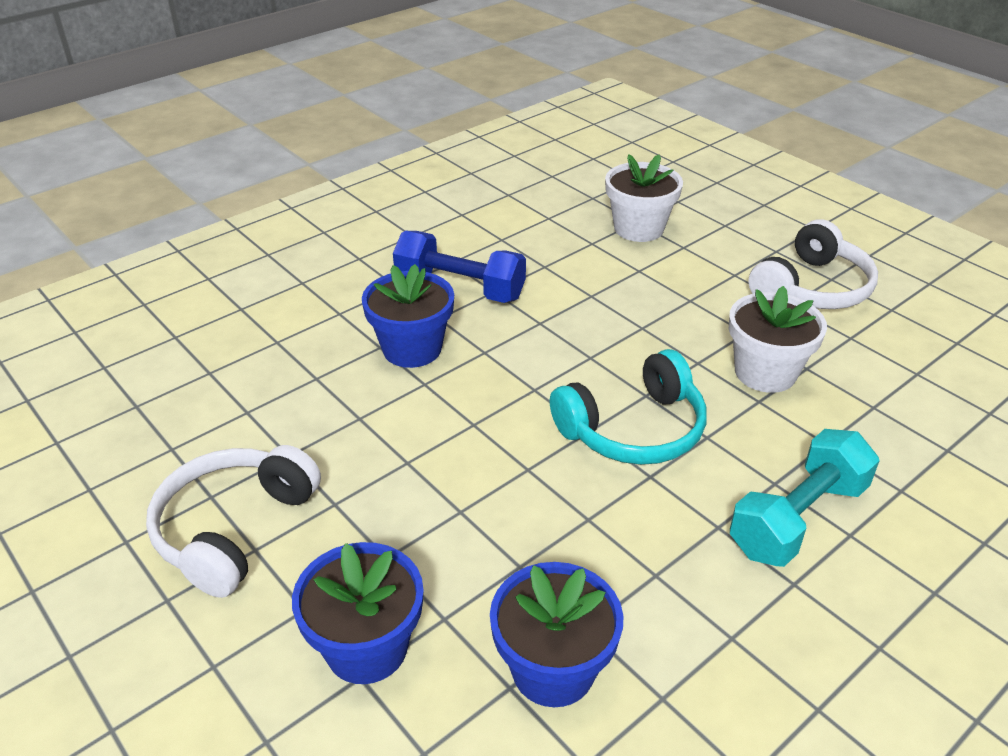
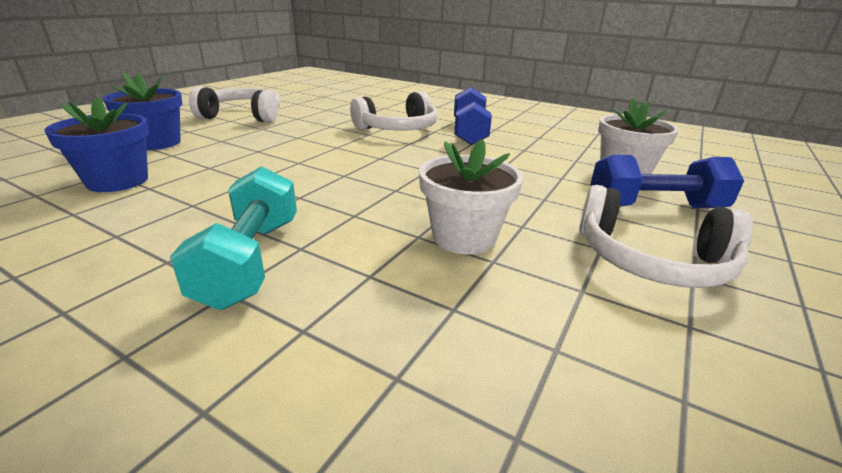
camera: 70 degrees right, 10 degrees down
(412, 349) = (398, 129): blue flower pot -> white headphones
(633, 429) = (350, 188): turquoise headphones -> none
(720, 245) = (654, 207): none -> blue dumbbell
(797, 518) = (251, 260): turquoise dumbbell -> turquoise dumbbell turned 60 degrees clockwise

